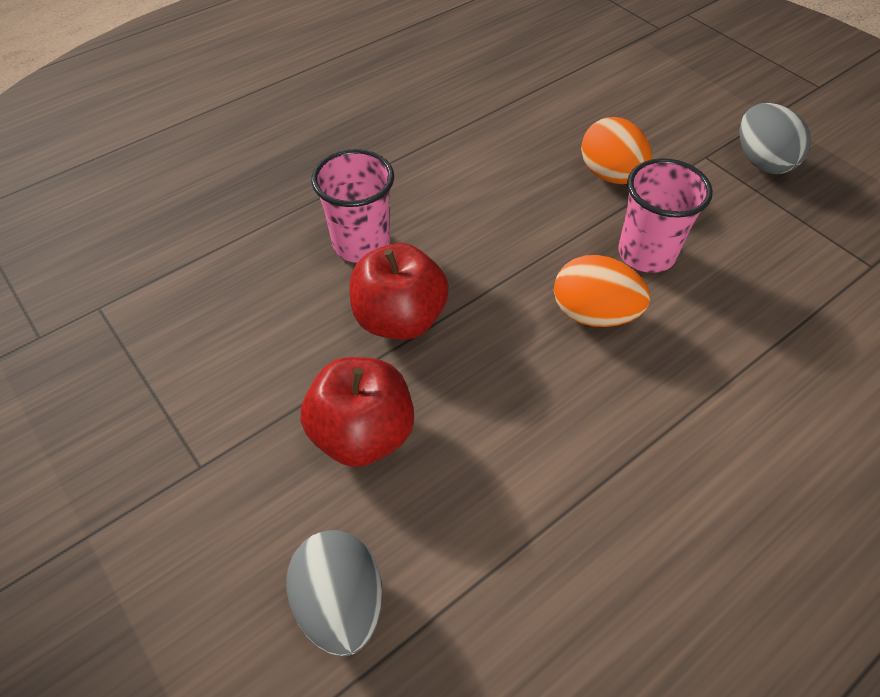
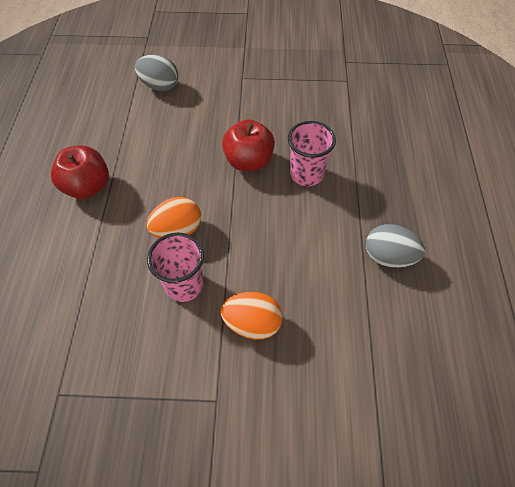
camera: 130 degrees right, 5 degrees up
(362, 434) = (208, 120): red apple -> red apple (87, 187)
(762, 161) = (178, 433): grey egg -> grey egg (388, 256)

